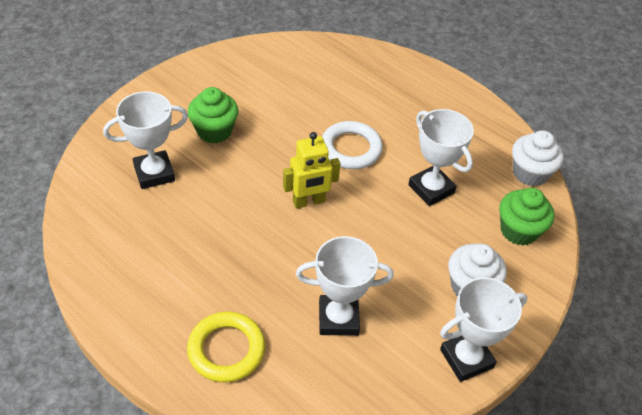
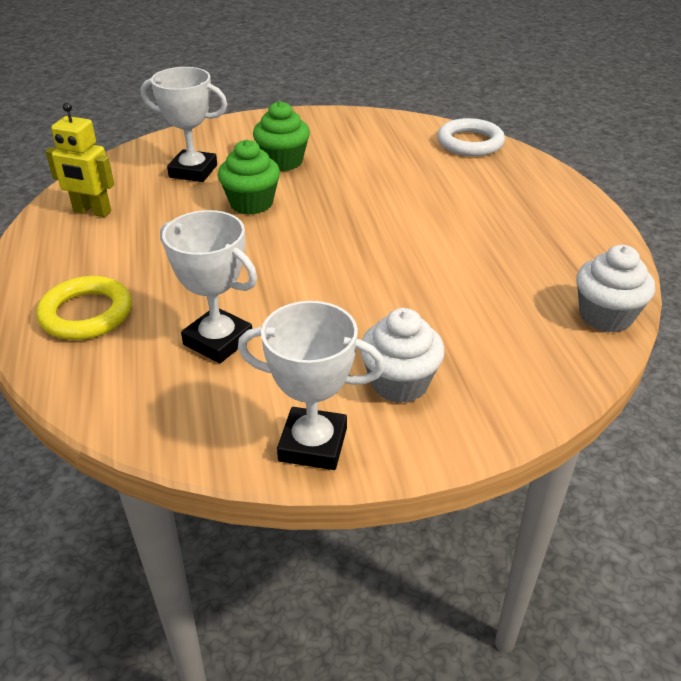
camera: 40 degrees right, 10 degrees down
(309, 202) = (306, 241): yellow robot -> yellow robot (92, 211)
(351, 149) = (402, 218): white ring -> white ring (470, 143)
(431, 189) = (455, 281): white trophy -> none
(518, 230) = (526, 361): green cupcake -> green cupcake (251, 203)

